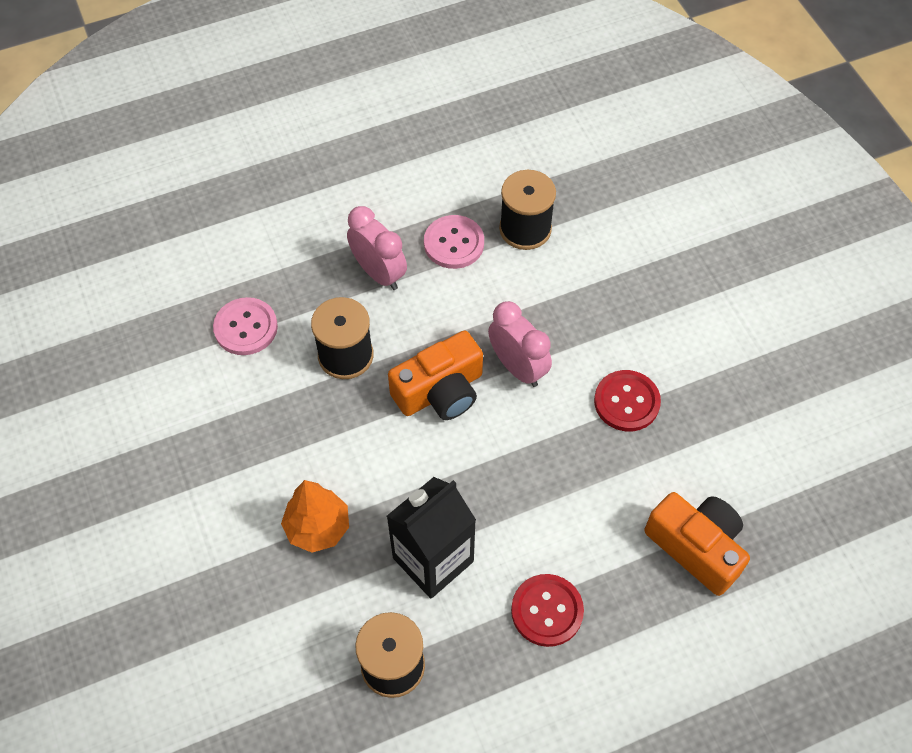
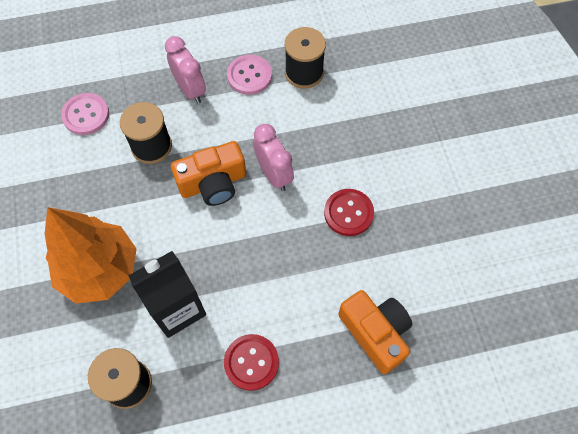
camera: 10 degrees right, 5 degrees up
(318, 528) = (100, 270): orange tree -> orange tree, size x1.71

